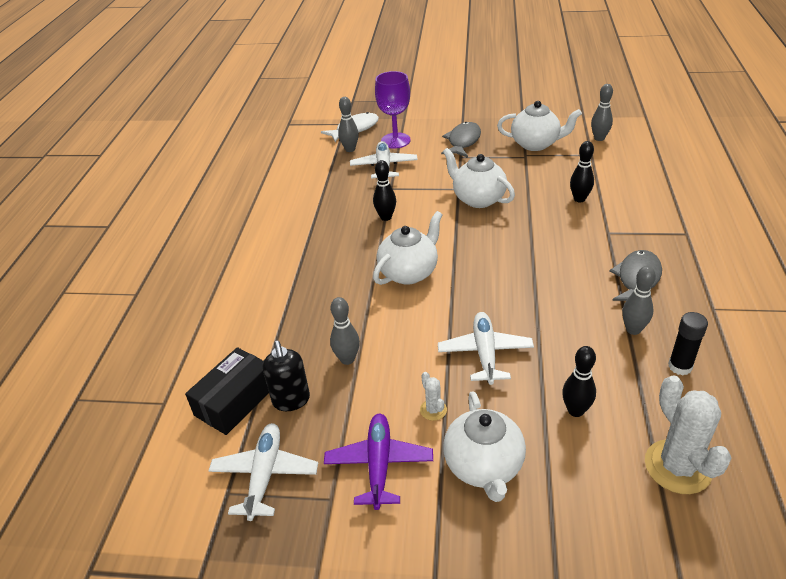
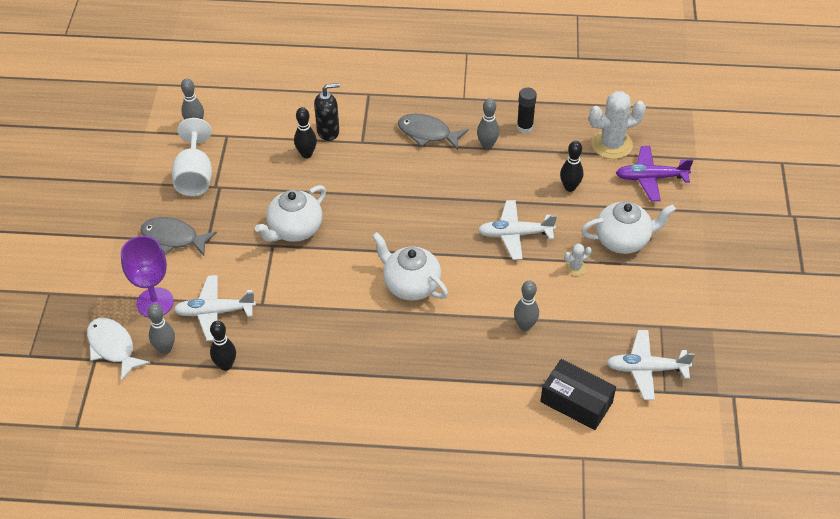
camera: 95 degrees left, 10 degrees up
(291, 400) = (573, 361): black soap dispenser -> black soap dispenser (328, 132)
(379, 465) = (628, 299): purple plane -> purple plane (650, 178)
(386, 217) = (318, 306): black bowling pin -> black bowling pin (225, 365)
(536, 144) = (195, 176): white teapot -> white goblet

